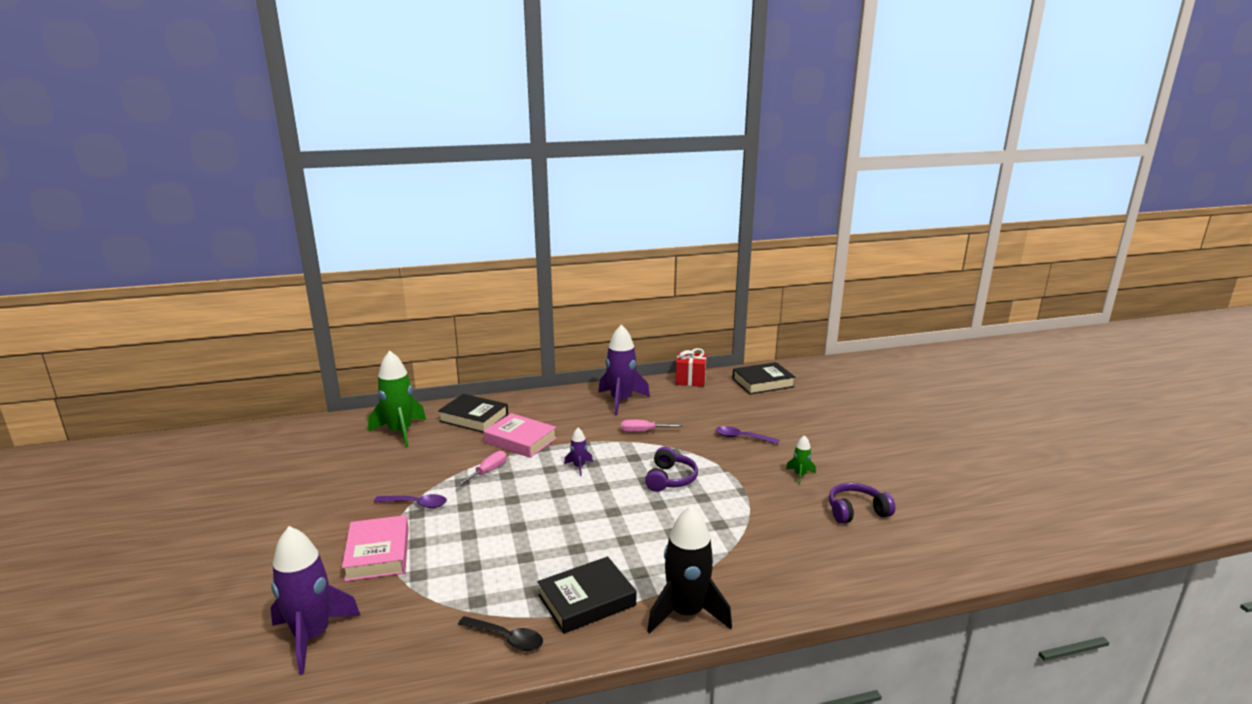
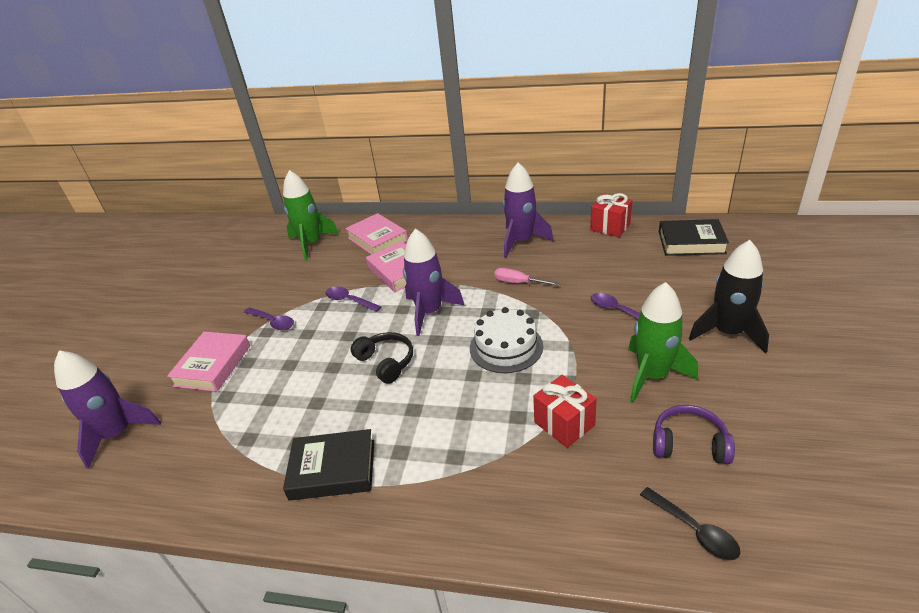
camera: 30 degrees right, 15 degrees up
(474, 418) = (377, 239): black book -> pink book
(487, 472) = (349, 300): pink screwdriver -> purple spoon
(506, 638) = (242, 488): black spoon -> black spoon (694, 530)
(569, 512) = (386, 362): none -> black headphones
(579, 467) = (429, 312): purple rocket -> purple rocket, size x2.13
(670, 479) = (506, 347): purple headphones -> white cake
(686, 613) = (410, 517): black rocket -> black rocket (728, 332)
(759, 520) = (564, 424): none -> red gift
(800, 475) = (652, 375): green rocket -> green rocket, size x2.13

